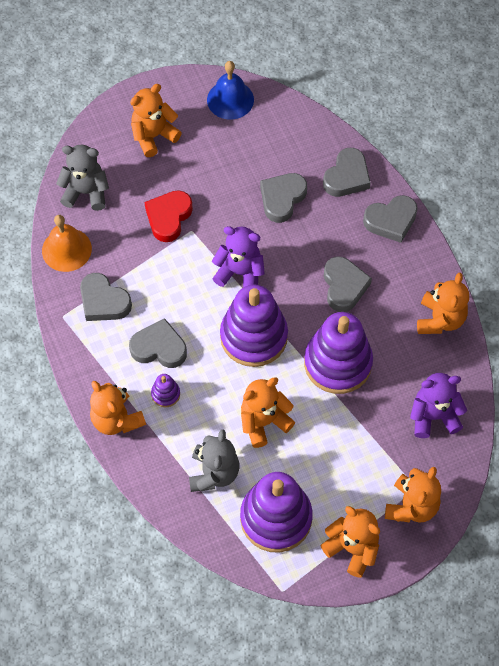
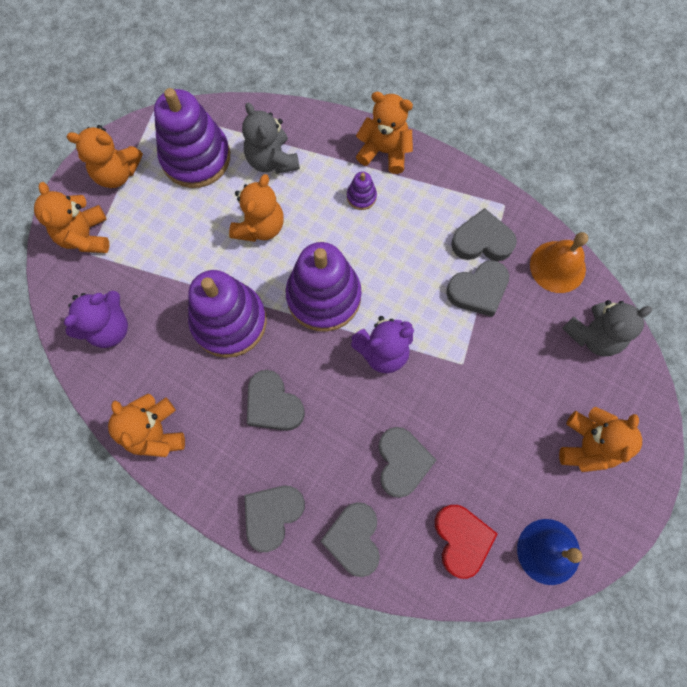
camera: 145 degrees right, 10 degrees up
(159, 348) = (399, 232): grey heart -> grey heart (478, 290)
(168, 217) = (495, 362): red heart -> red heart (461, 539)

